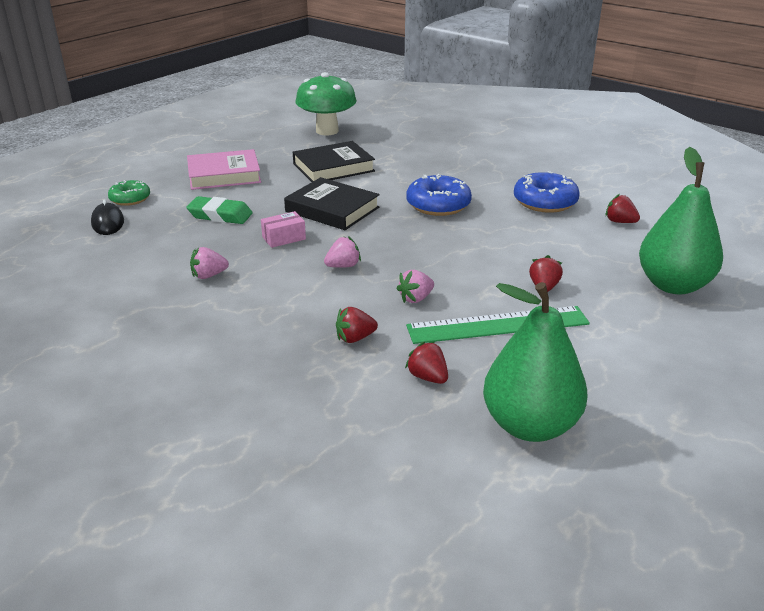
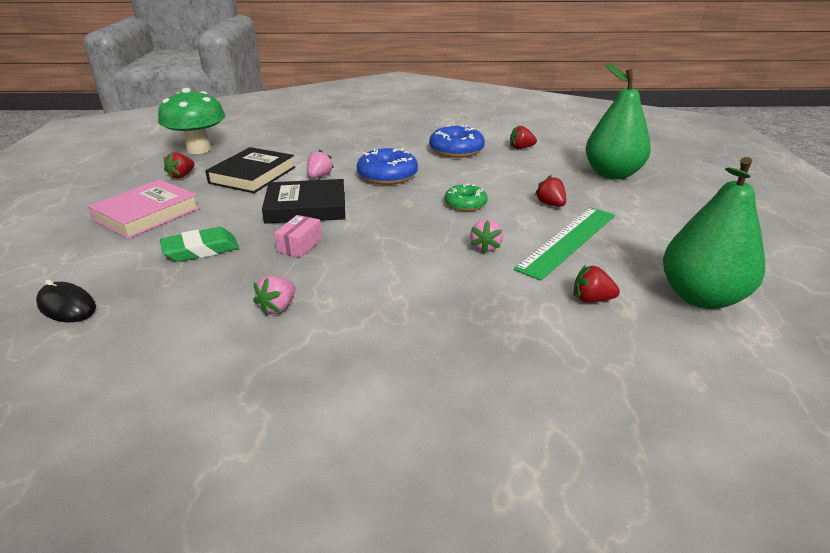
camera: 40 degrees left, 0 degrees up
(130, 199) = (61, 272): green donut -> green donut (465, 204)
(343, 266) = (390, 247): pink strawberry -> pink strawberry (319, 176)
(355, 338) = (494, 297): red strawberry -> red strawberry (181, 176)

